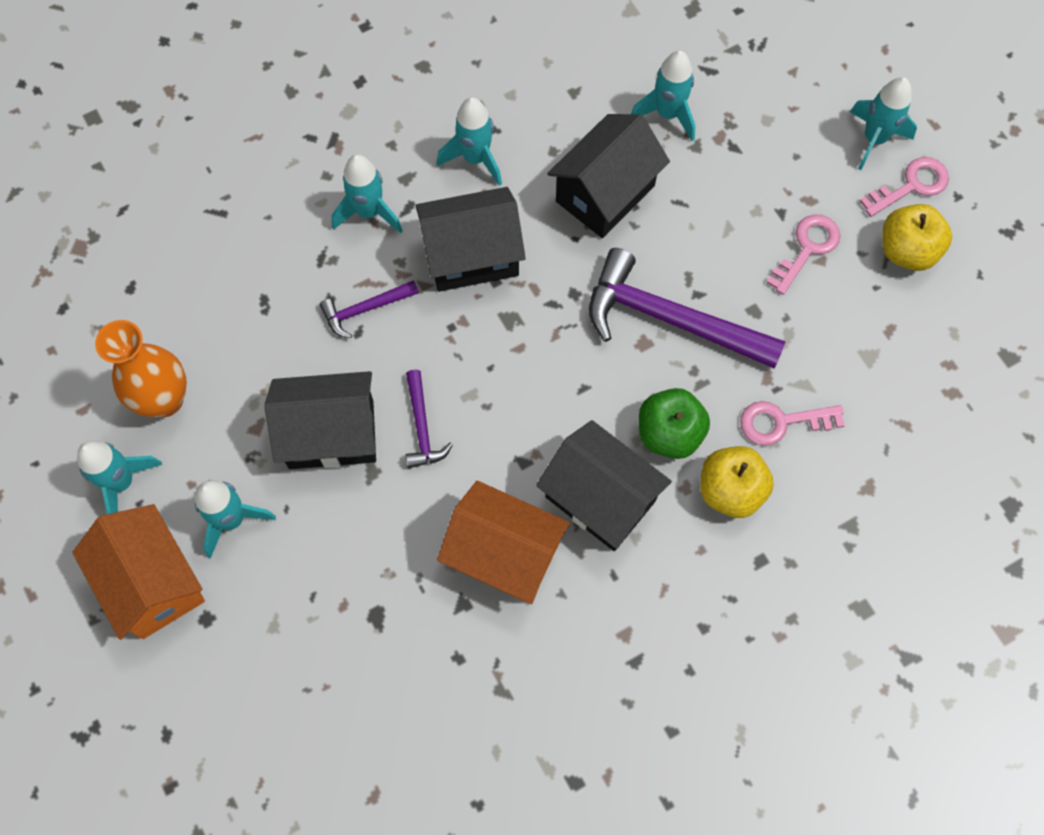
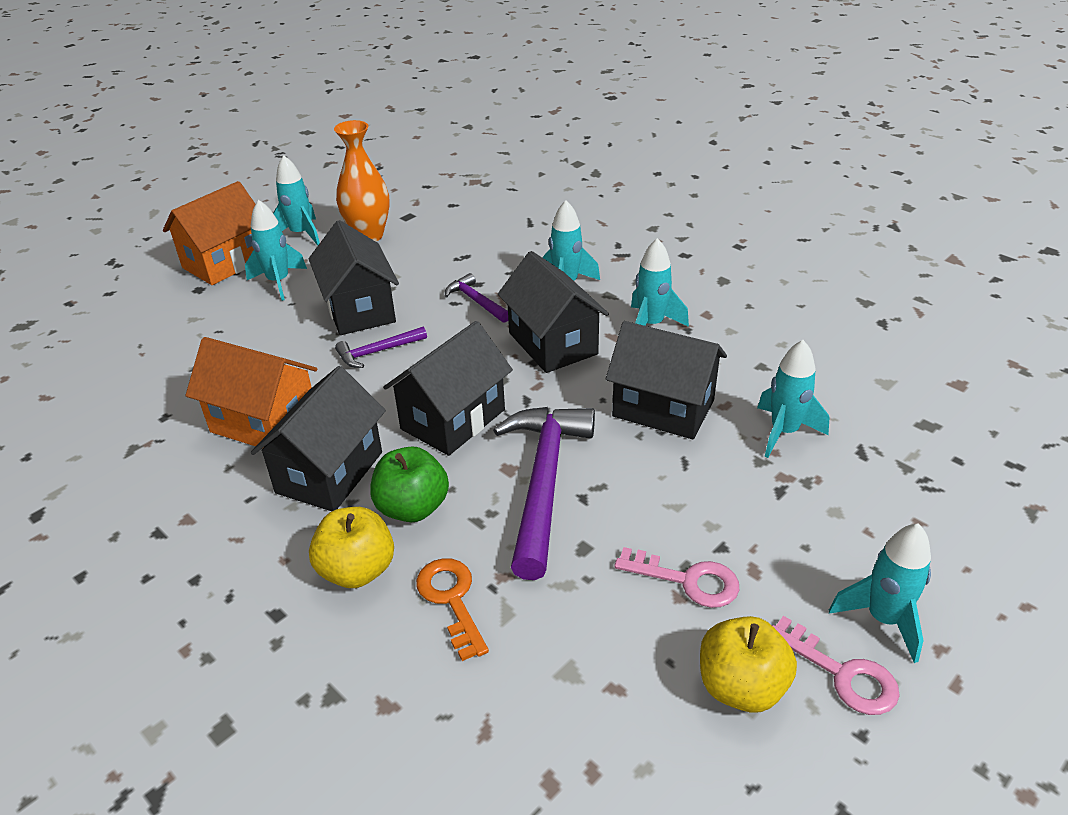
camera: 75 degrees right, 30 degrees down
(504, 554) = (264, 422): orange house -> orange house turned 75 degrees counterclockwise
(559, 375) = (453, 419): none -> black house
(782, 422) = (452, 600): pink key -> orange key

